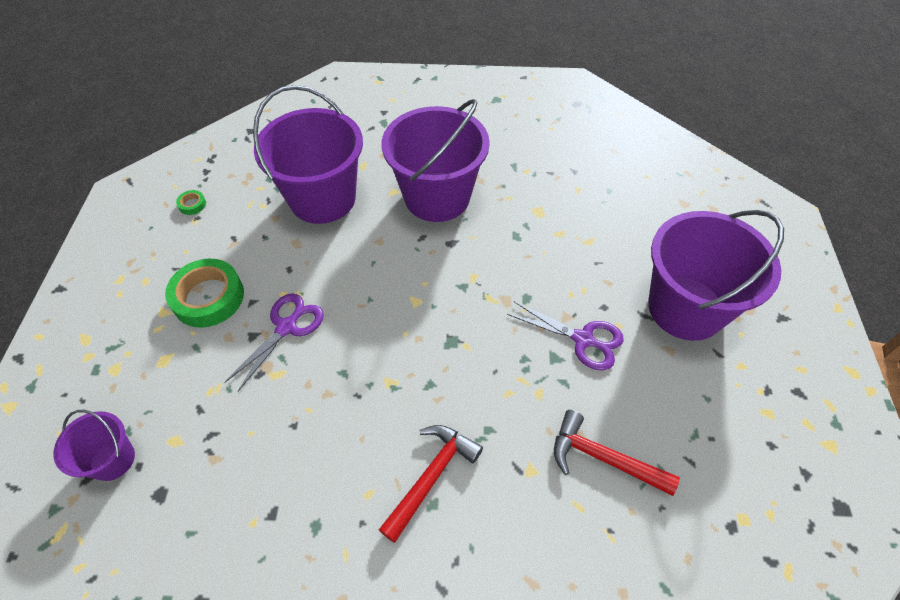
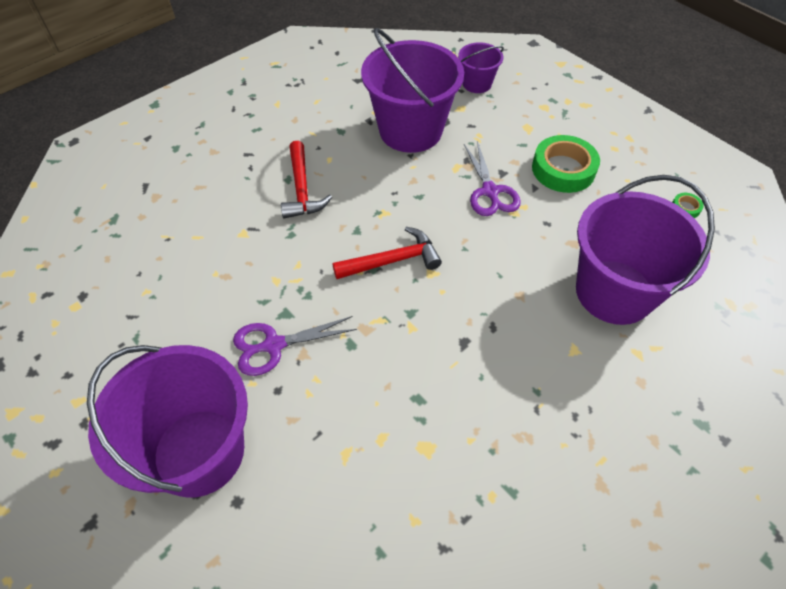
camera: 135 degrees right, 0 degrees up
(437, 197) = (532, 378): purple bucket -> purple bucket (410, 130)
(602, 458) = (198, 273): red hammer -> red hammer (393, 260)

